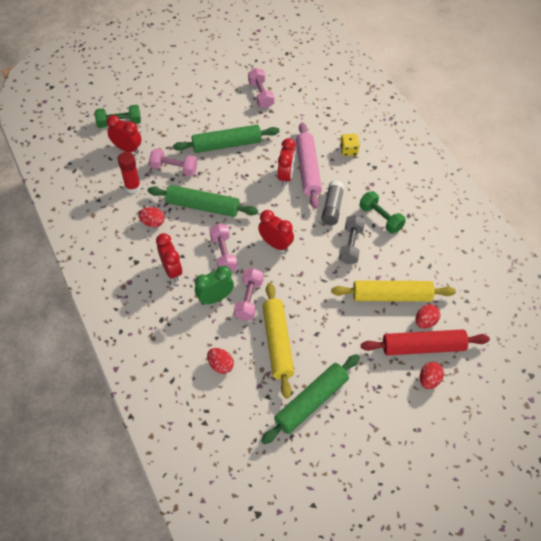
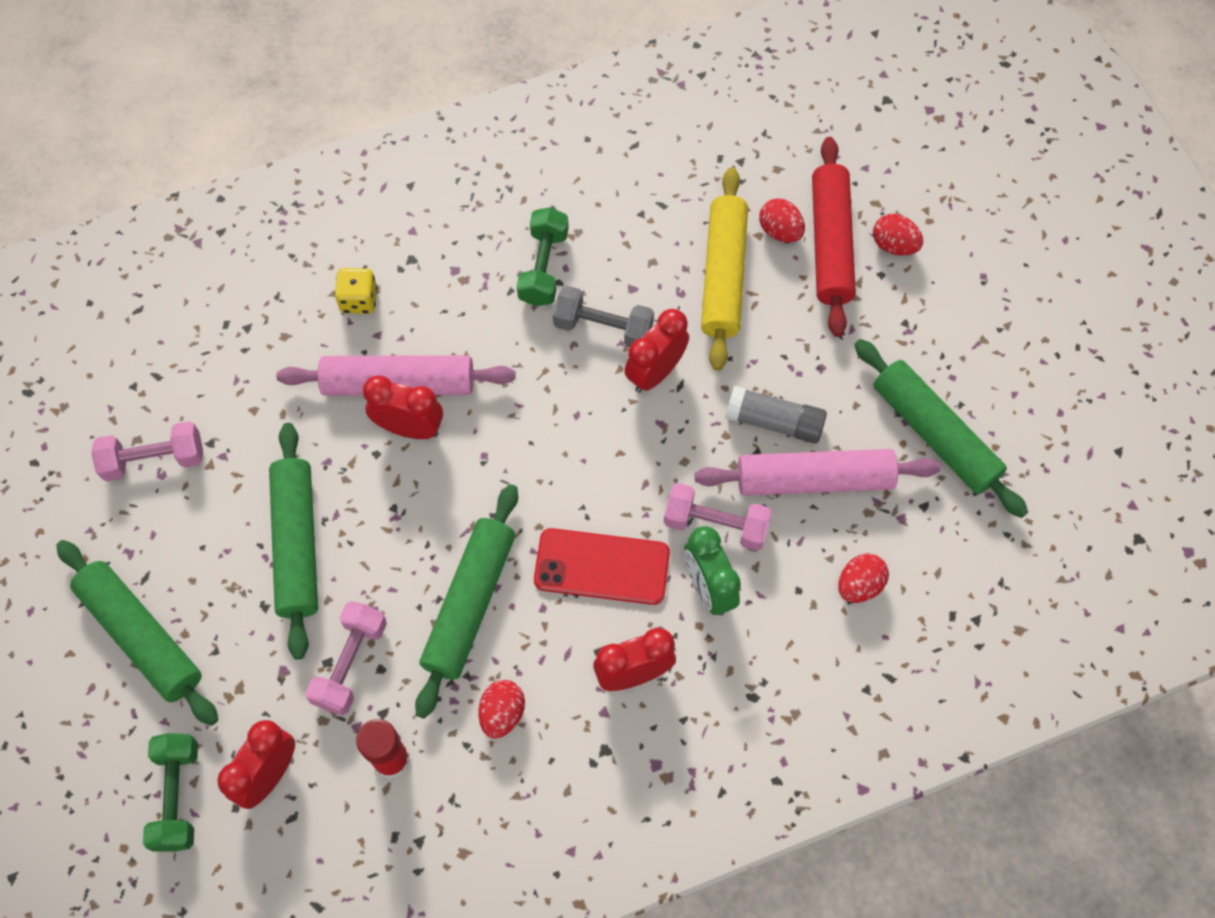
camera: 85 degrees left, 10 degrees up
(184, 103) = (141, 636): none -> green rolling pin
(223, 254) = (602, 567): pink dumbbell -> red phone
(276, 244) = (587, 464): red clock -> red clock (655, 373)
(277, 343) = (814, 479): yellow rolling pin -> pink rolling pin
(332, 208) = (507, 349): grey glue stick -> grey glue stick (774, 422)
(380, 218) = (543, 267): green dumbbell -> green dumbbell turned 45 degrees counterclockwise

